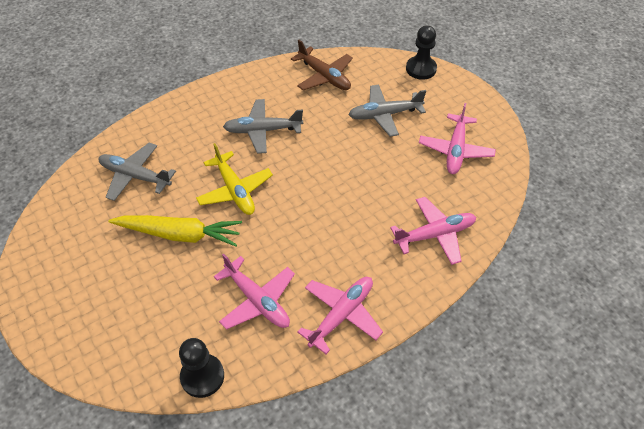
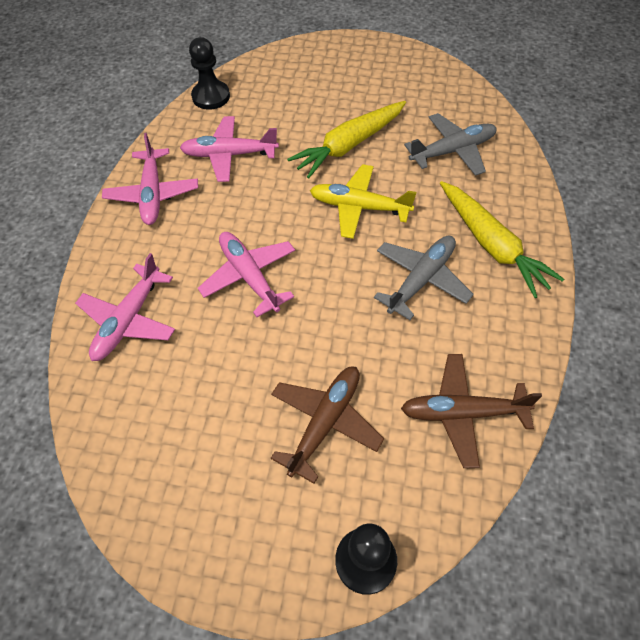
camera: 135 degrees right, 5 degrees up
(206, 117) = (491, 245): none -> yellow carrot
(384, 115) = (325, 422): grey plane -> brown plane
(455, 150) = (190, 448): pink plane -> pink plane (249, 276)

